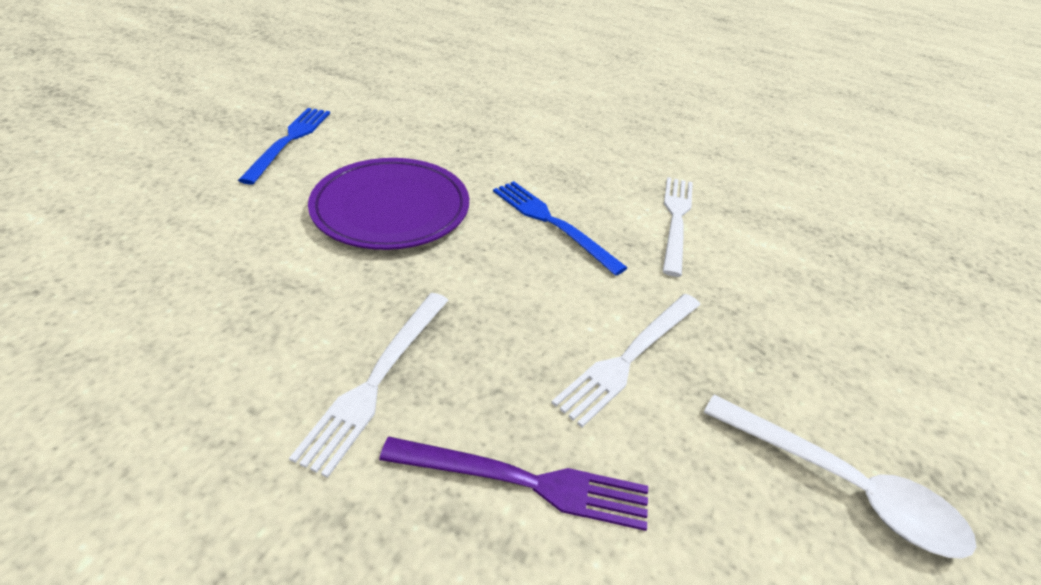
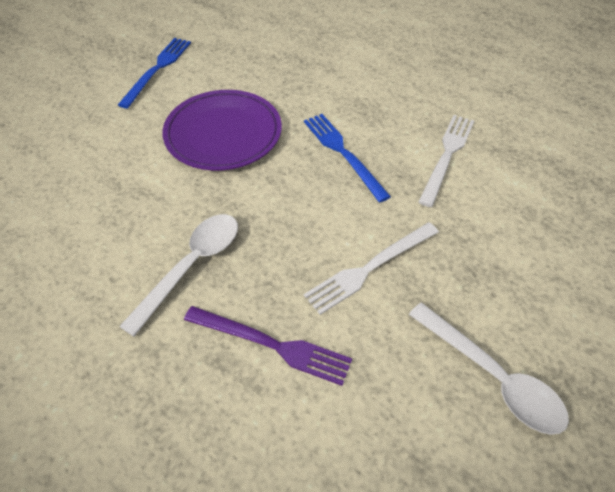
camera: 15 degrees right, 10 degrees up
(377, 379) = (191, 266): white fork -> white spoon

